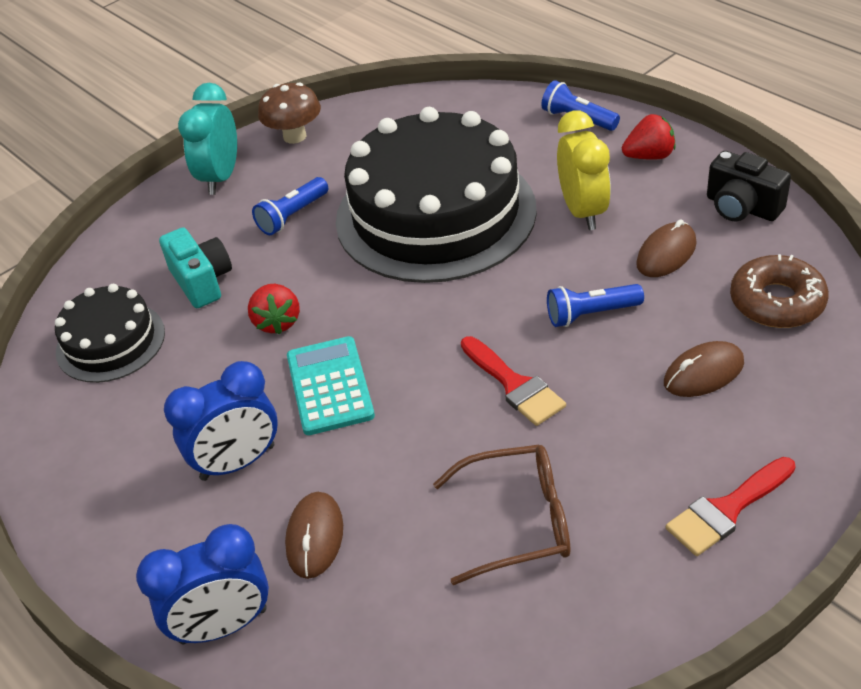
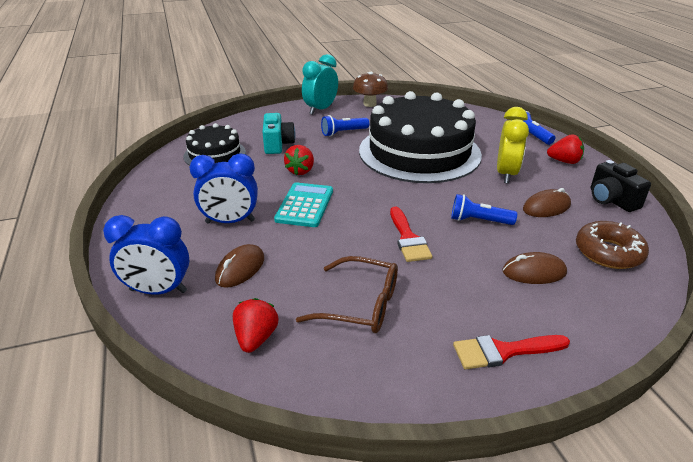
camera: 20 degrees right, 10 degrees down
(416, 633) = (256, 338): none -> red strawberry

